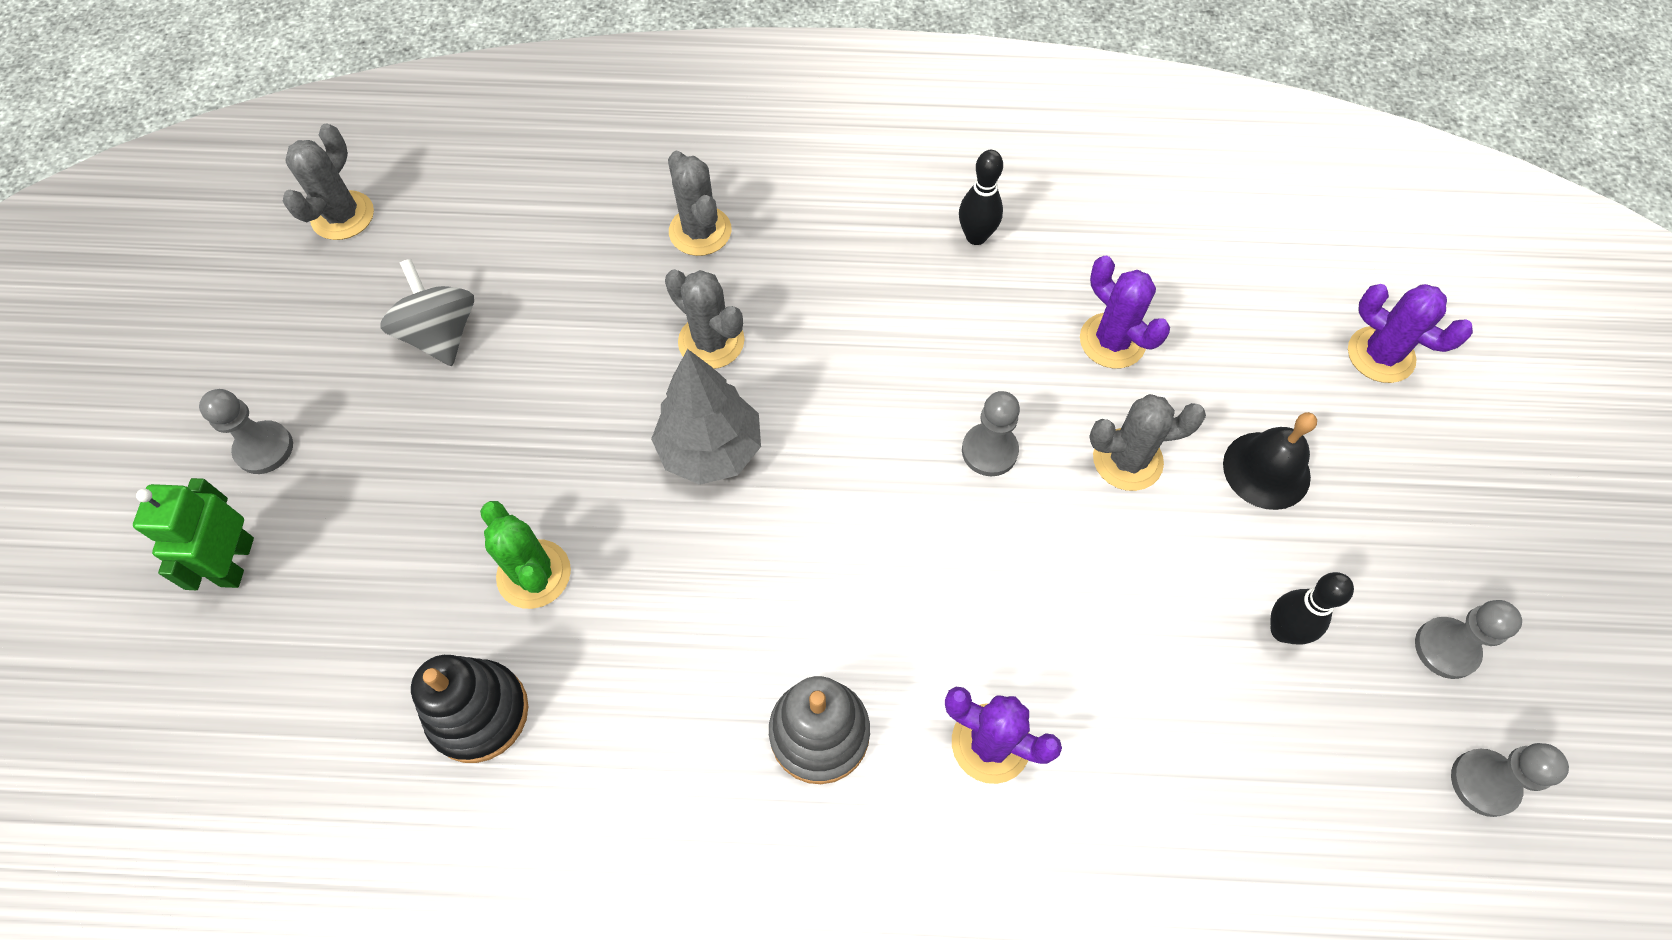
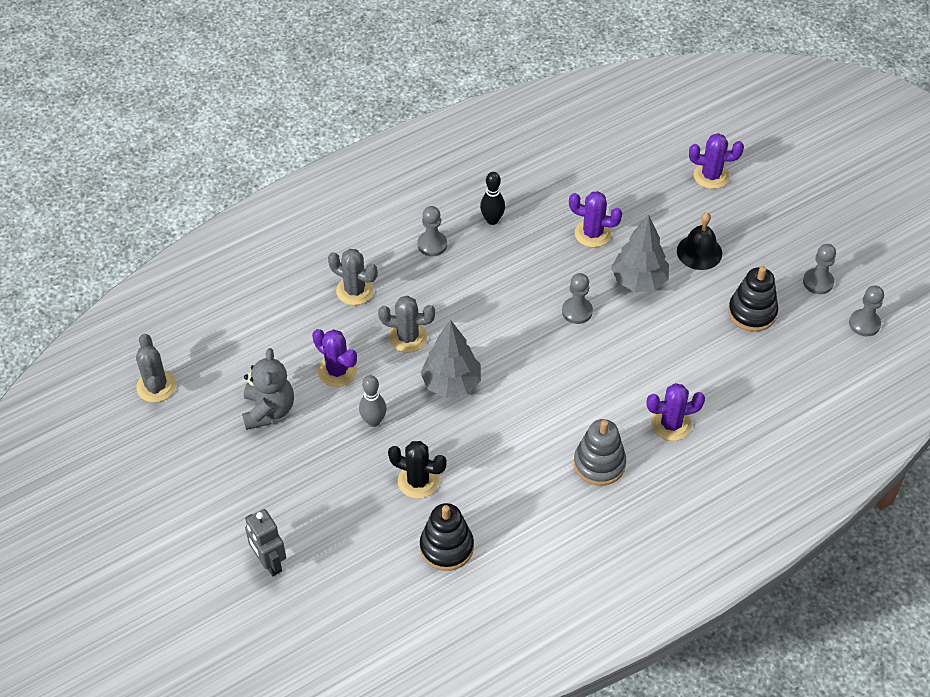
camera: 35 degrees left, 10 degrees down
(236, 562) = (269, 562): green robot -> grey robot
(264, 449) = (231, 510): grey pawn -> grey pawn (432, 244)
(441, 334) = (269, 410): grey spinning top -> grey teddy bear
(534, 574) = (418, 481): green cactus -> black cactus
(557, 439) = (373, 421): none -> grey bowling pin
(576, 333) = (337, 371): none -> purple cactus
(1127, 460) = (639, 281): grey cactus -> grey tree
(1283, 630) = (752, 312): black bowling pin -> black stacking toy

